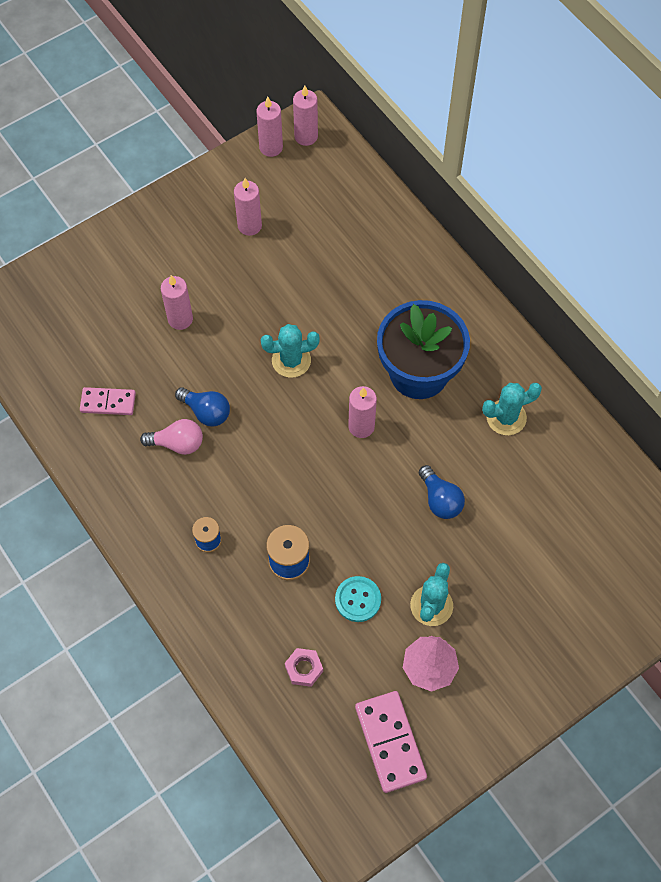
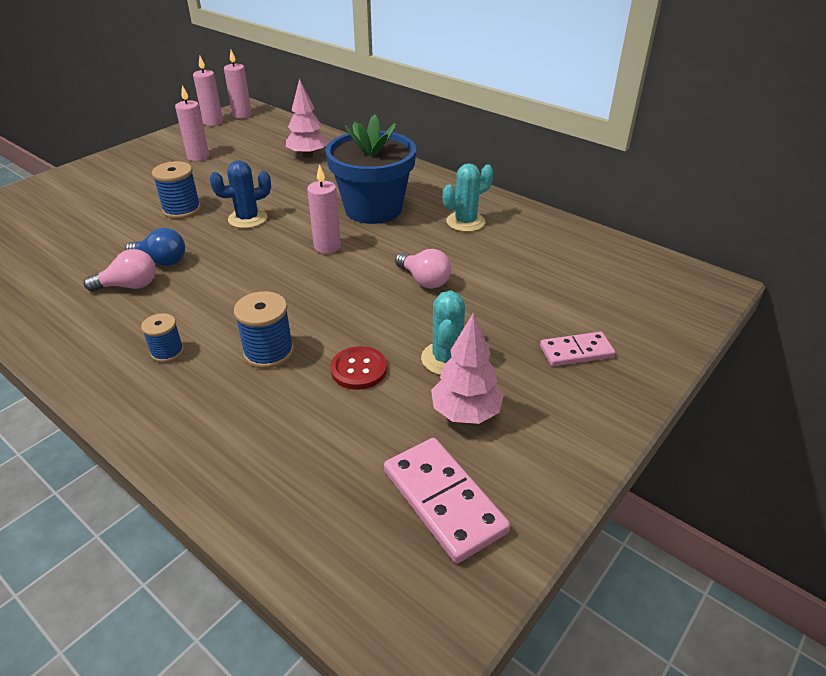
camera: 15 degrees left, 25 degrees down
(108, 402) = (50, 270): pink domino -> pink domino (576, 352)
(180, 319) = (133, 210): pink candle -> none
(228, 329) = (182, 209): none -> blue spool
(291, 360) = (248, 219): turquoise cactus -> blue cactus
(304, 669) = (306, 446): pink nut -> none
(358, 599) = (359, 369): turquoise button -> red button
(369, 250) = (308, 155): none -> pink tree
(440, 500) = (424, 280): blue light bulb -> pink light bulb

